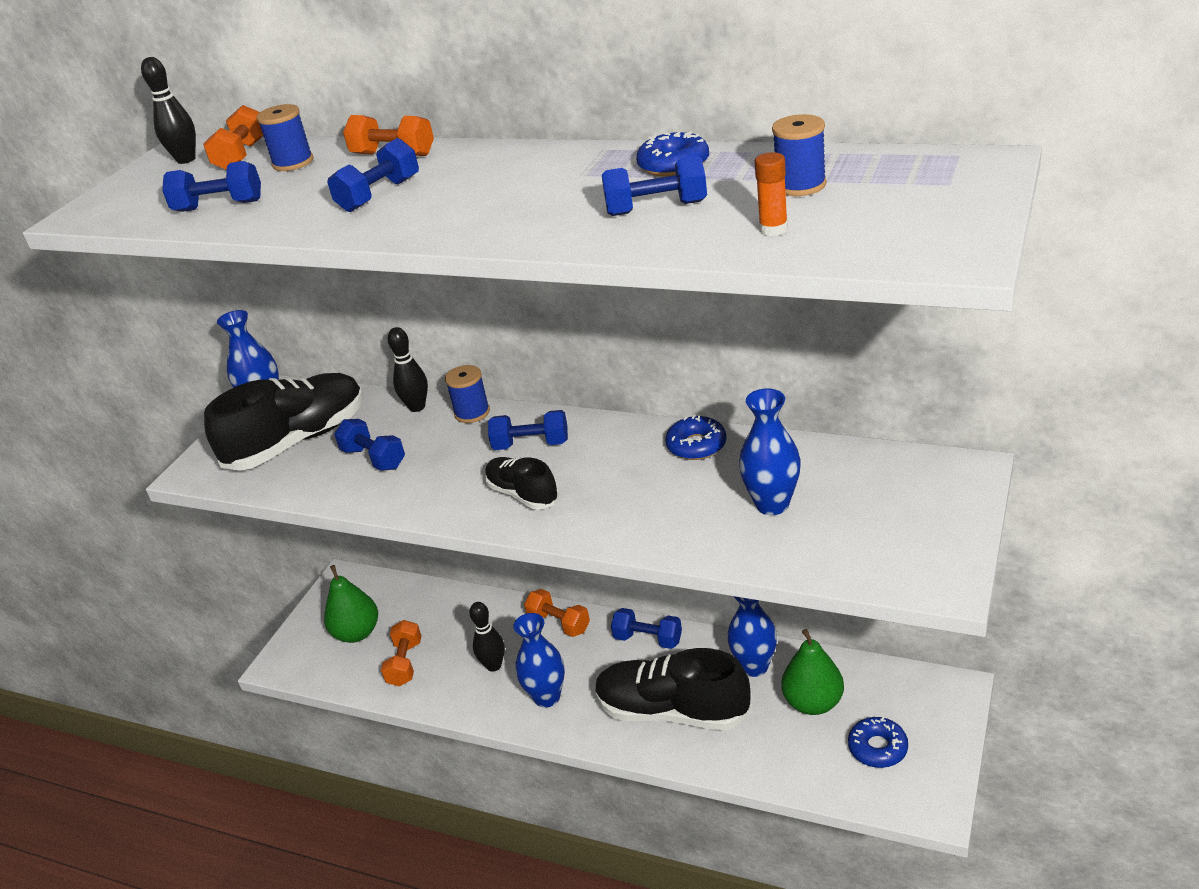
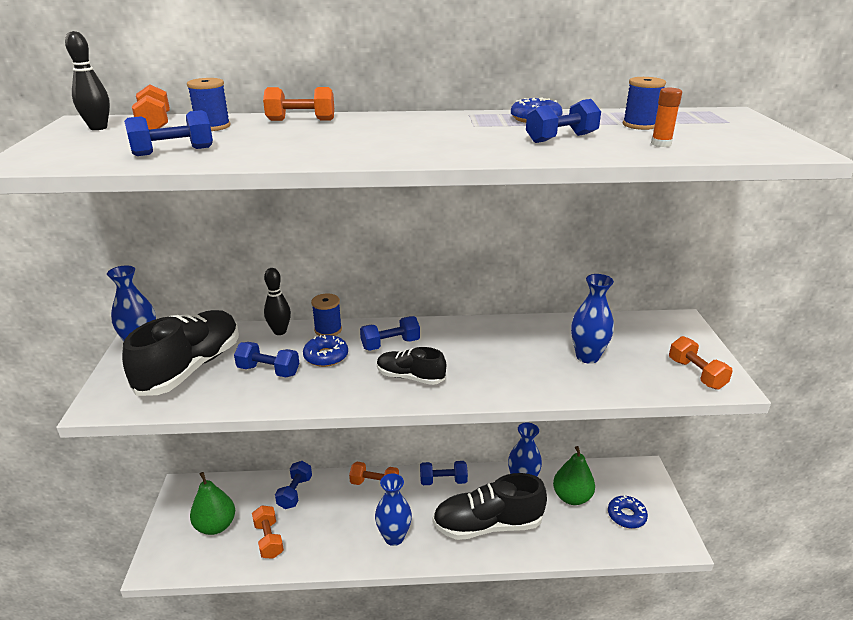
camera: 30 degrees left, 5 degrees down
(379, 195) = (323, 140): blue dumbbell -> blue dumbbell (295, 492)
(494, 665) = (341, 524): black bowling pin -> none
(696, 445) = (508, 329): blue donut -> blue donut (326, 356)
(909, 558) = (696, 374): none -> orange dumbbell

